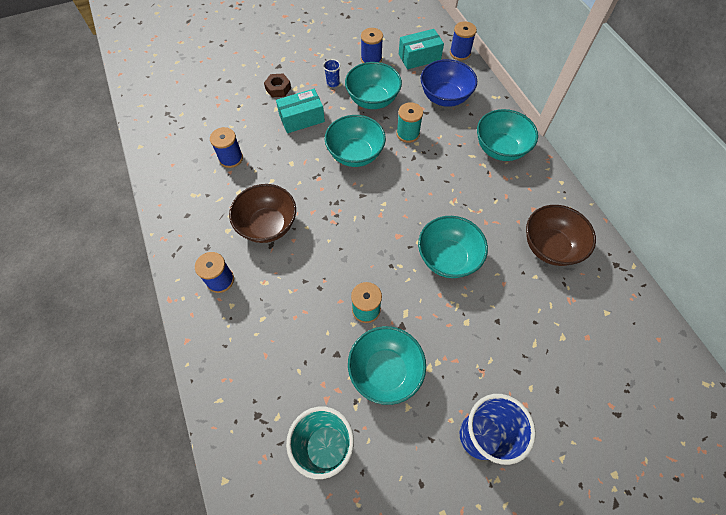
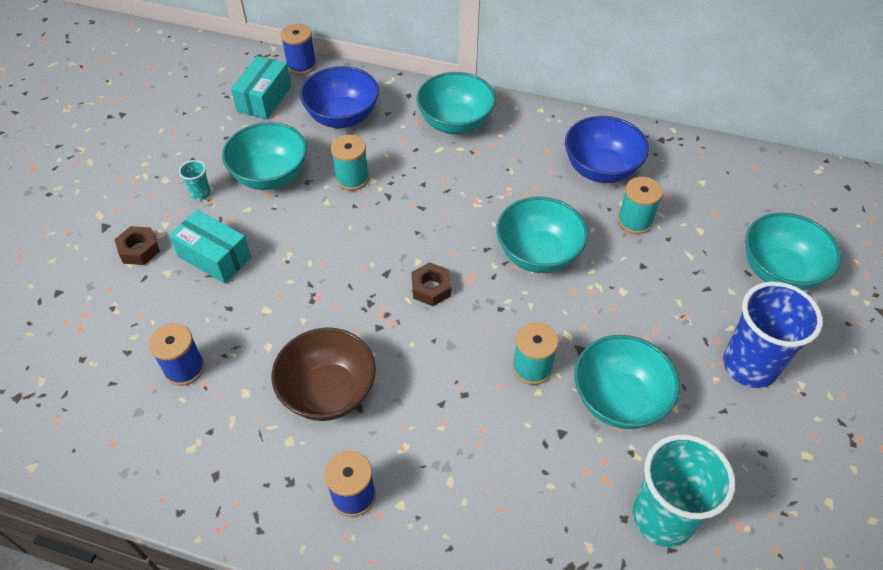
camera: 50 degrees left, 10 degrees down
(302, 118) = (214, 257): turquoise box -> turquoise box turned 75 degrees counterclockwise
(333, 83) = (200, 193): blue cup -> turquoise cup
(355, 154) = (325, 242): turquoise bowl -> turquoise bowl (779, 271)
(371, 59) = (213, 138): blue spool -> none
(372, 223) = (431, 288): none -> brown nut
(528, 293) = (634, 221): none -> turquoise spool
(550, 247) = (601, 169): brown bowl -> blue bowl

